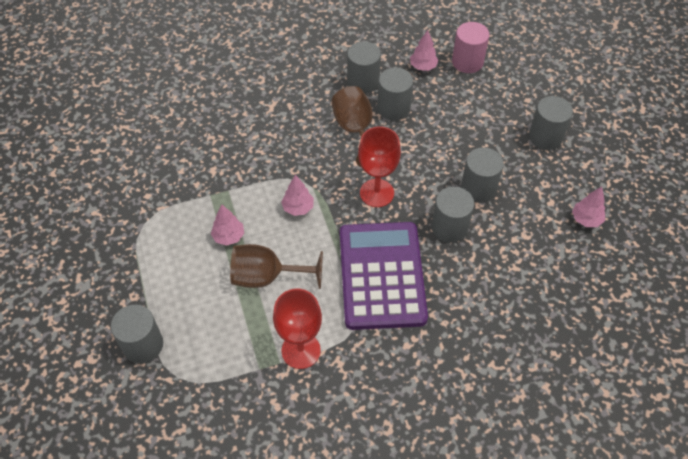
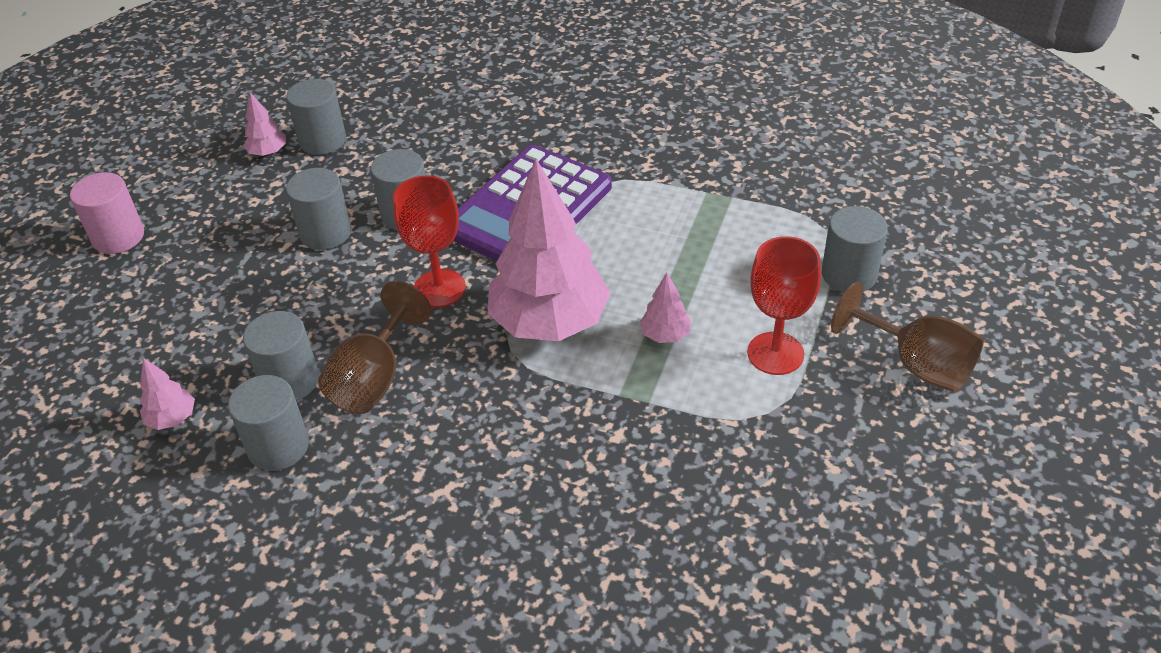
camera: 140 degrees left, 10 degrees down
(267, 277) = (654, 269): brown goblet -> brown goblet (916, 364)
(298, 208) = (549, 322): pink tree -> pink tree, size x2.40
(301, 350) = (676, 190): red goblet -> red goblet (775, 353)
(467, 62) = (111, 388): pink cylinder -> pink cylinder (118, 237)
(545, 137) = (178, 243): grey cylinder -> grey cylinder (322, 140)

